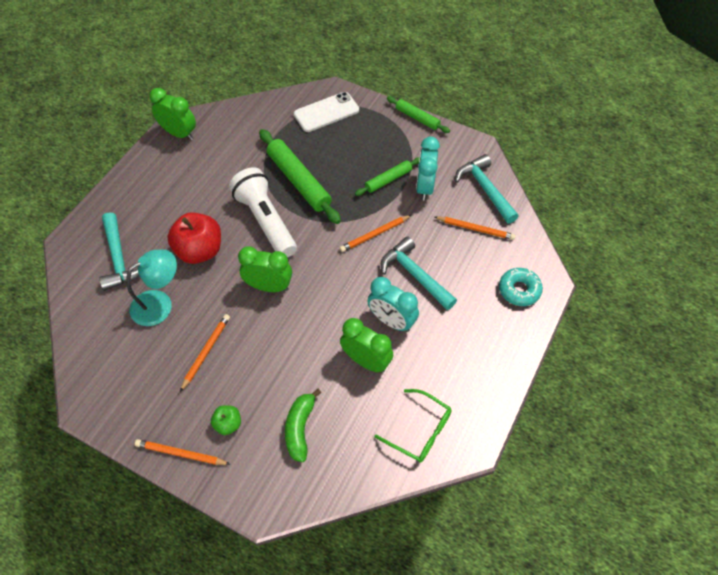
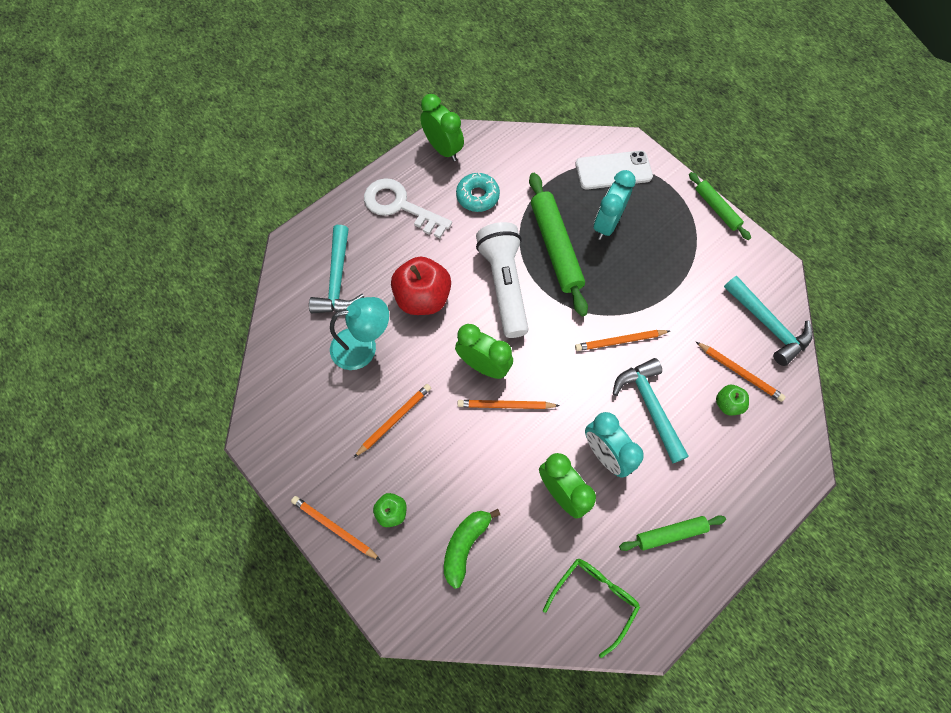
camera: 20 degrees right, 10 degrees up
(156, 186) = (400, 206): none -> white key
(298, 311) = (506, 405): none -> orange pencil
(388, 180) = (657, 277): green rolling pin -> green rolling pin (670, 533)
(420, 431) = (594, 598): green glasses -> green glasses turned 105 degrees counterclockwise
(425, 187) = (697, 300): turquoise clock -> turquoise clock (606, 224)
(474, 254) = (727, 404): none -> green apple
(485, 189) = (768, 325): turquoise hammer -> turquoise hammer turned 150 degrees clockwise
(519, 290) = (766, 467): turquoise donut -> turquoise donut (477, 196)

